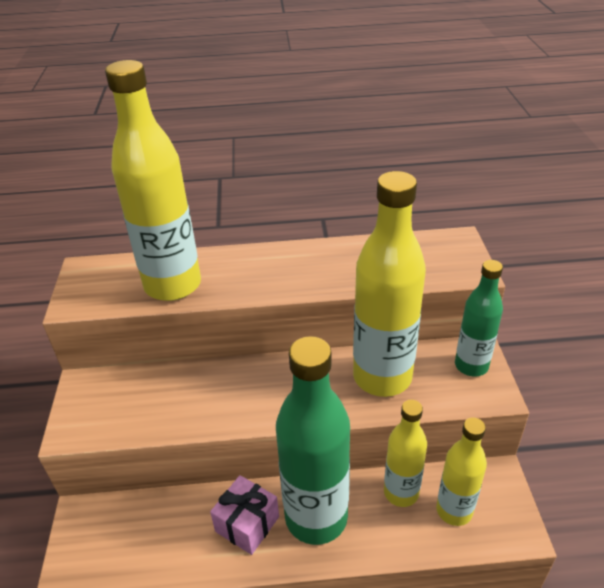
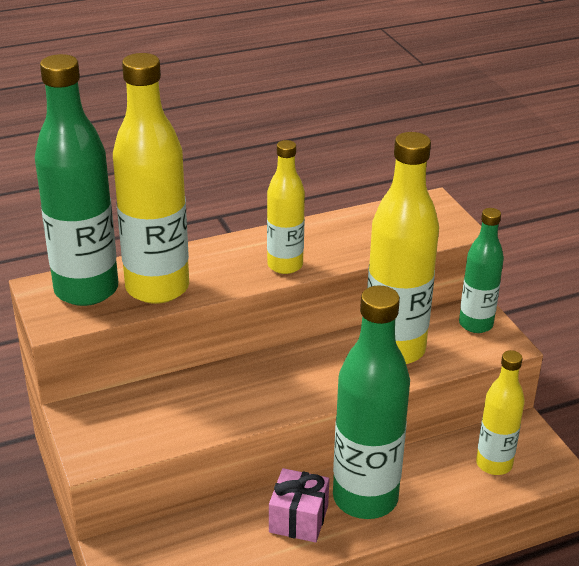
camera: 20 degrees left, 5 degrees down
(115, 277) = (86, 290): none -> green bottle
(401, 492) = (438, 460): yellow bottle -> yellow bottle (285, 265)

